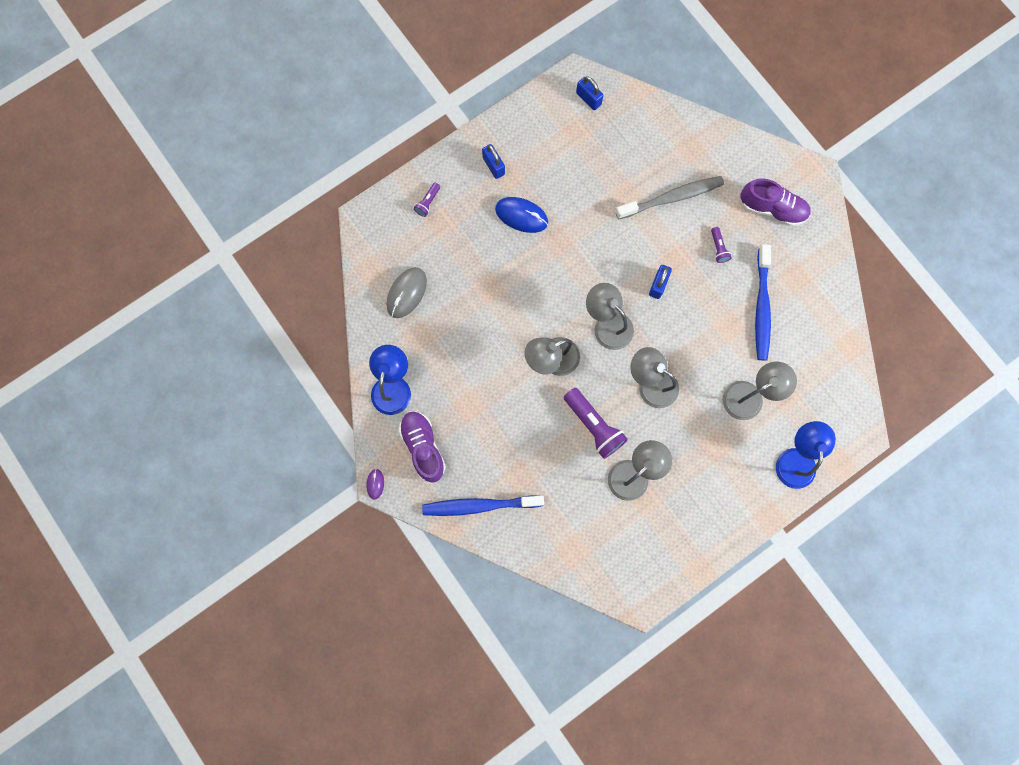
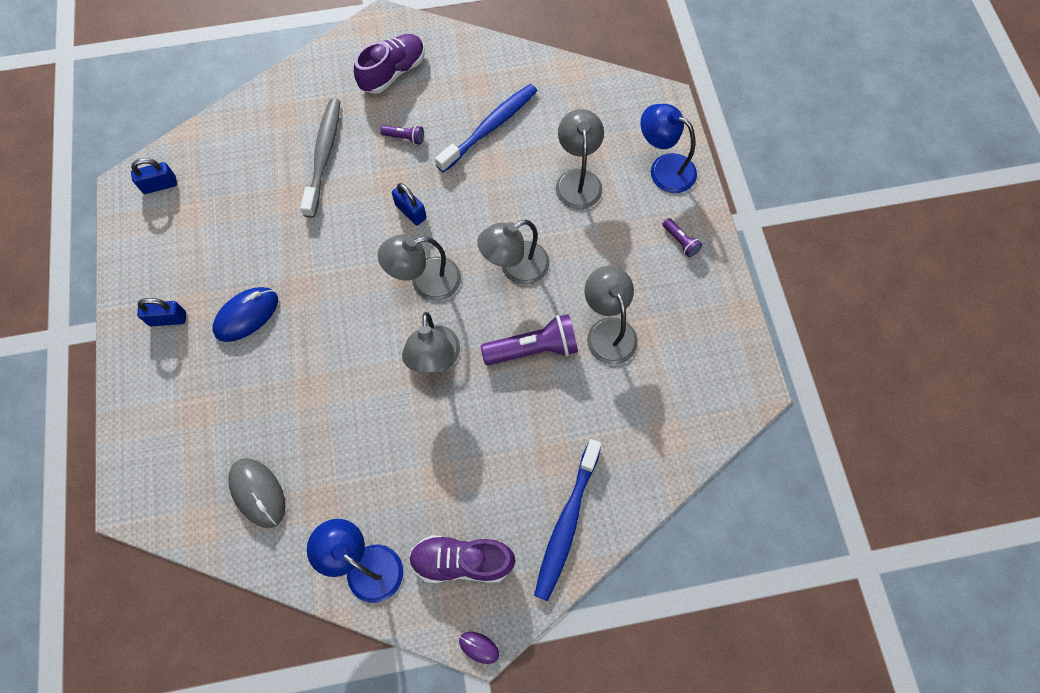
camera: 65 degrees left, 10 degrees down
(428, 202) = (162, 415): purple flashlight -> purple flashlight (680, 241)
(761, 307) = (490, 127): blue toothbrush -> blue toothbrush turned 75 degrees counterclockwise

